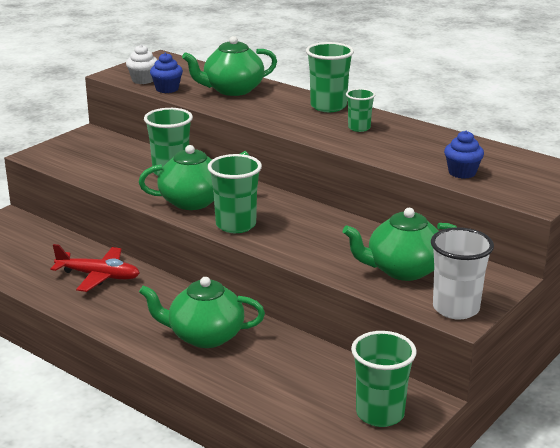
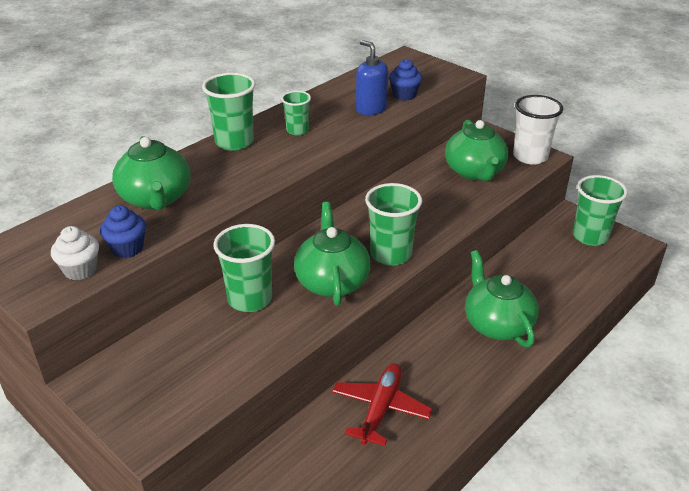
camera: 85 degrees left, 10 degrees up
(205, 336) = (497, 324): green teapot -> green teapot turned 150 degrees clockwise
(419, 157) = (371, 109): none -> blue soap dispenser

